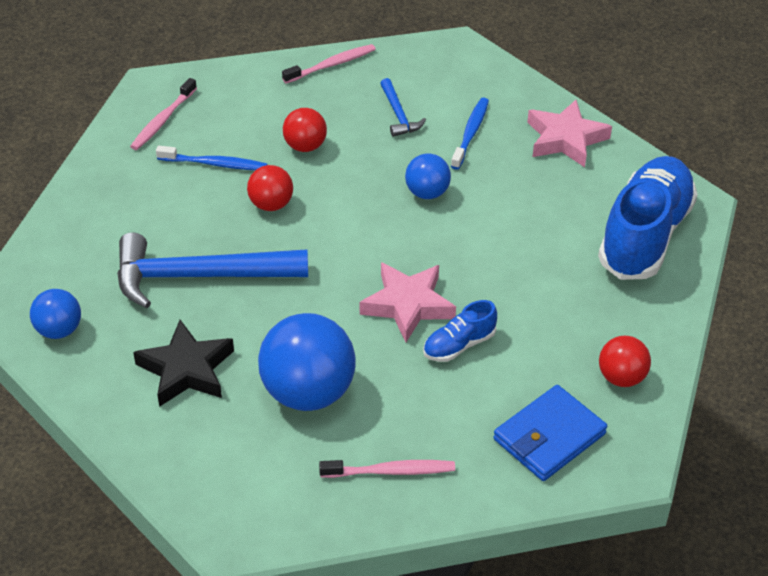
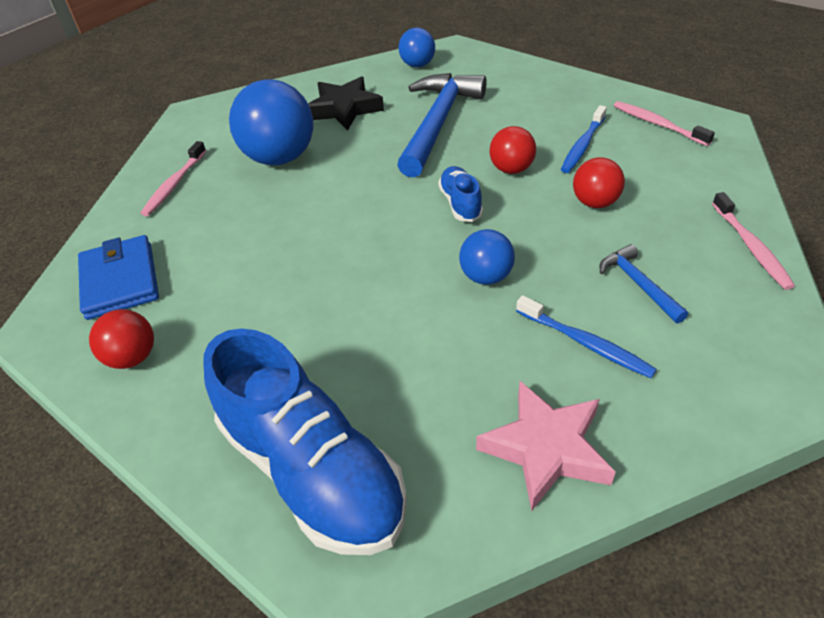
camera: 115 degrees right, 0 degrees up
(398, 114) = (638, 284): blue hammer -> blue hammer turned 60 degrees clockwise
(408, 305) = (334, 228): pink star -> none
(459, 345) = (263, 249): blue shoe -> blue shoe (460, 203)

